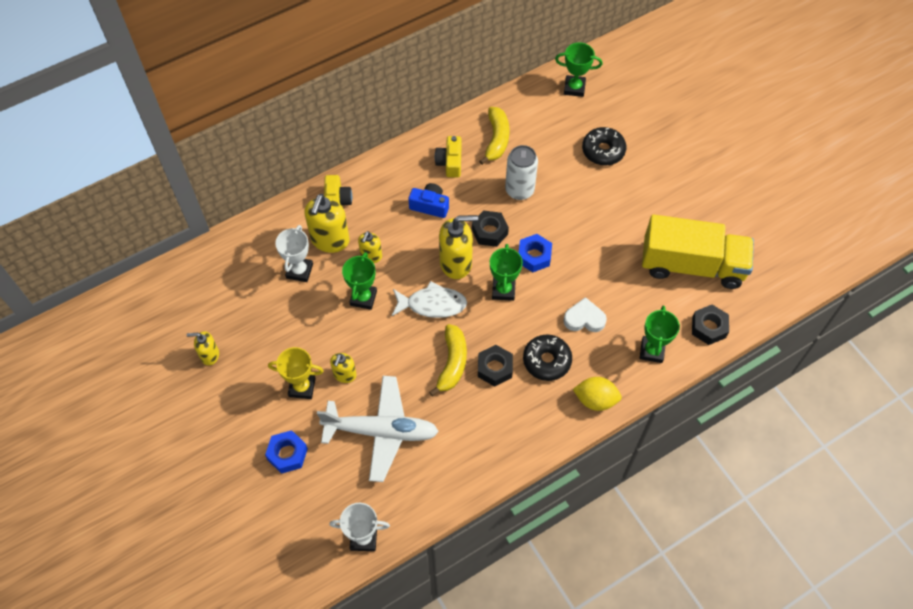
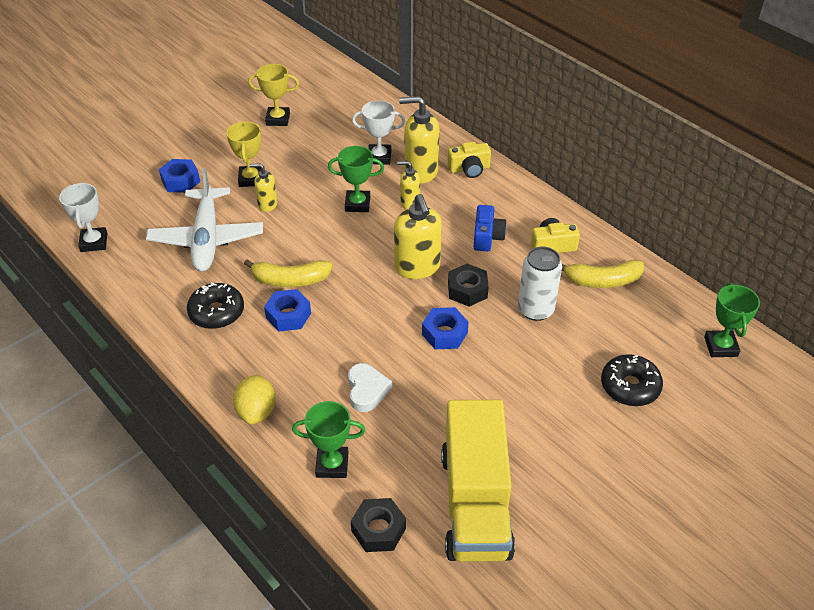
camera: 80 degrees right, 15 degrees down
(209, 355) = (278, 119): yellow soap dispenser -> yellow trophy
(432, 304) = (360, 255): white fish -> none
(495, 368) = (288, 315): black nut -> blue nut
(503, 290) = (391, 311): green trophy -> none
(546, 361) = (303, 360): black donut -> black donut (216, 312)

